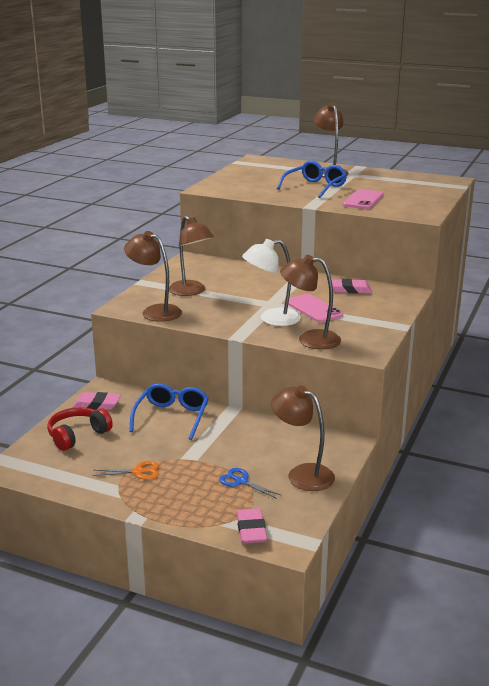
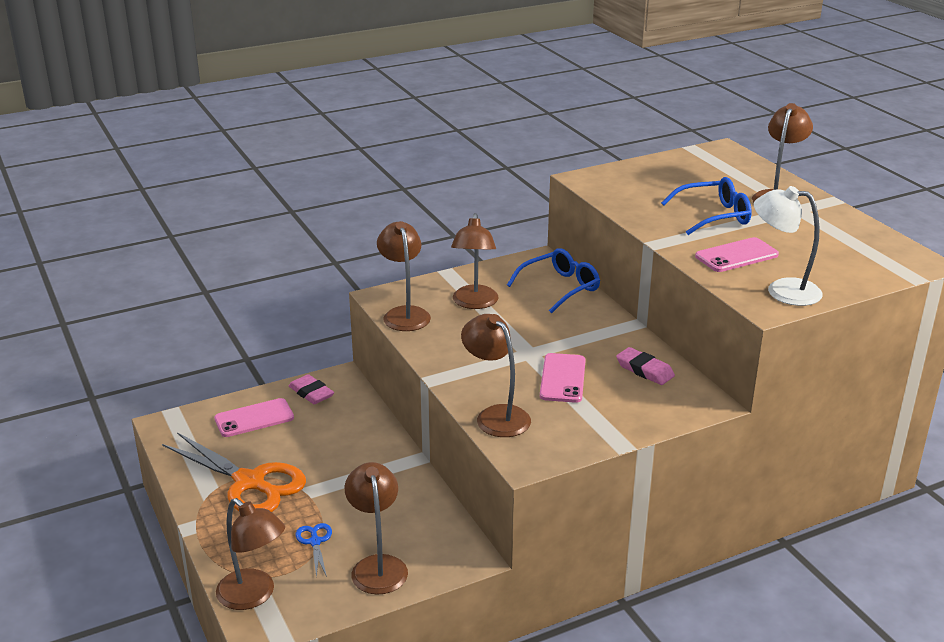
camera: 40 degrees right, 5 degrees up
(77, 435) = (254, 418): red headphones -> pink phone
(138, 472) = (249, 482): orange scissors -> orange scissors, size x2.34
(172, 417) = (353, 439): blue glasses -> blue glasses (560, 288)
(251, 530) = (254, 596): pink eraser -> brown lamp
(271, 319) = (498, 372): white lamp -> white lamp (782, 290)

